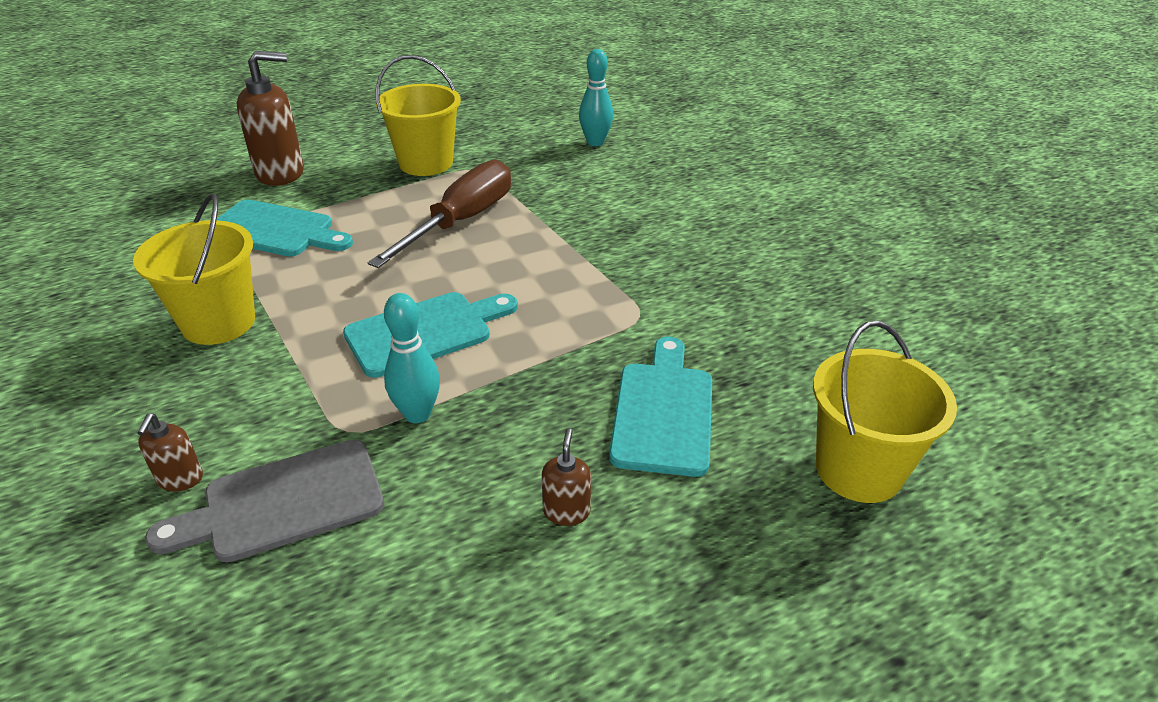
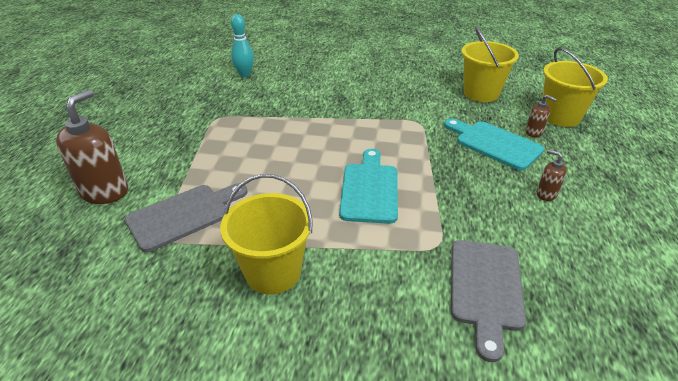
camera: 55 degrees left, 0 degrees up
(180, 479) = (435, 331): brown soap dispenser -> brown soap dispenser (534, 132)
(275, 230) = (184, 215): turquoise cutting board -> grey cutting board
(417, 414) = (442, 215): turquoise bowling pin -> none
(426, 163) = (184, 131): yellow bucket -> yellow bucket (481, 93)
(460, 222) = (270, 141): brown screwdriver -> none

